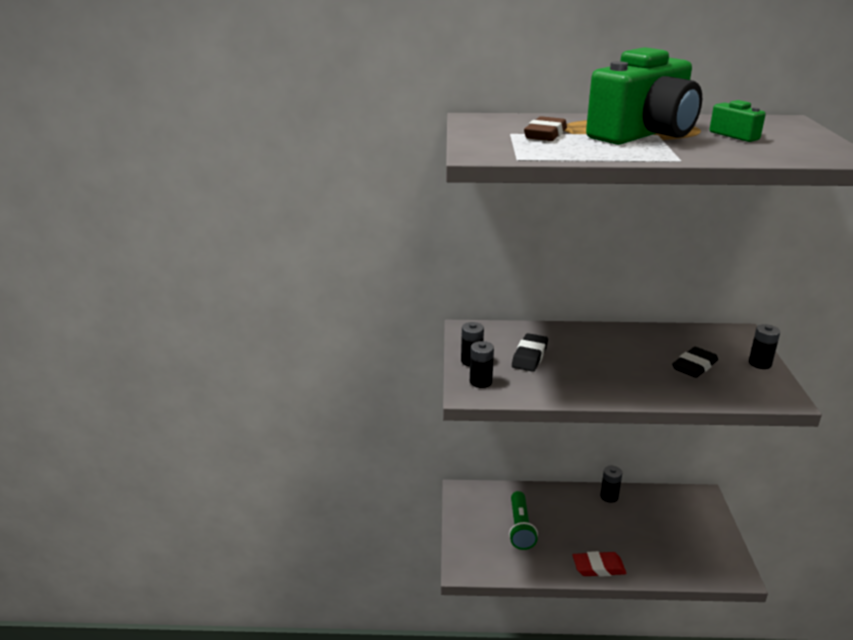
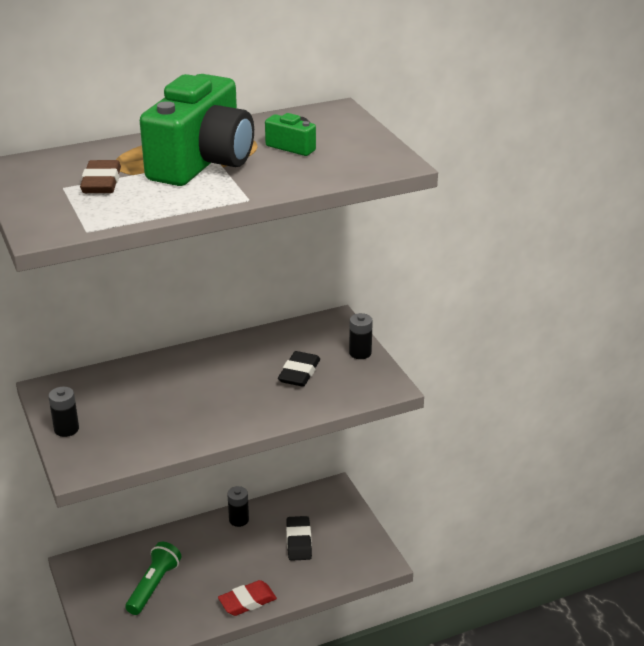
camera: 25 degrees left, 5 degrees up
(480, 382) = (85, 452): black battery -> none
(520, 528) = (154, 586): green flashlight -> green flashlight turned 135 degrees counterclockwise
(529, 356) = (128, 406): black eraser -> black eraser (299, 541)

